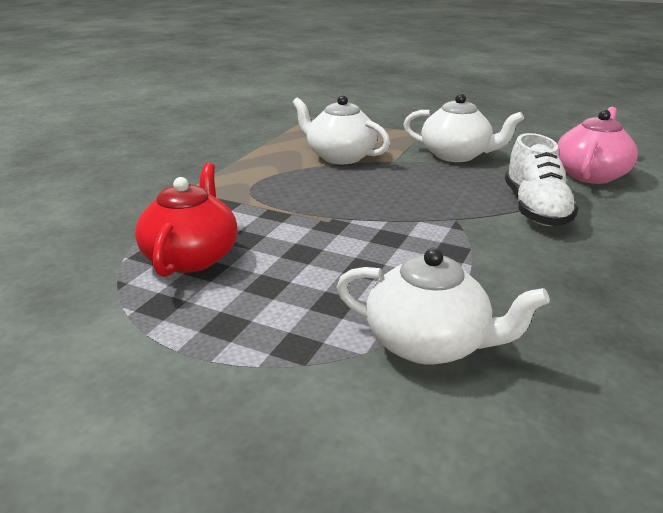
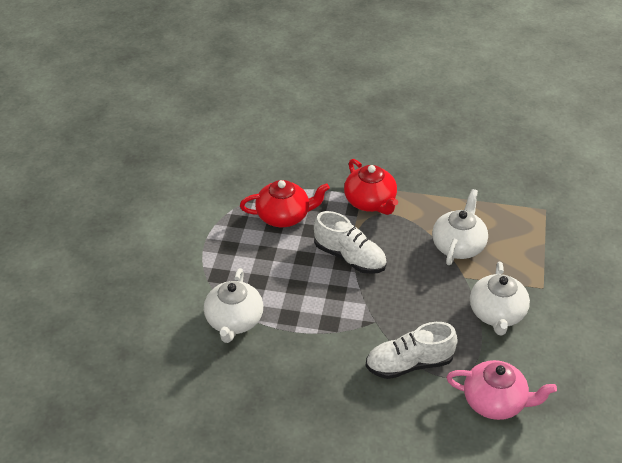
camera: 75 degrees right, 15 degrees up
(222, 190) = (370, 202): none -> red teapot
(322, 218) = (350, 257): none -> white shoe

